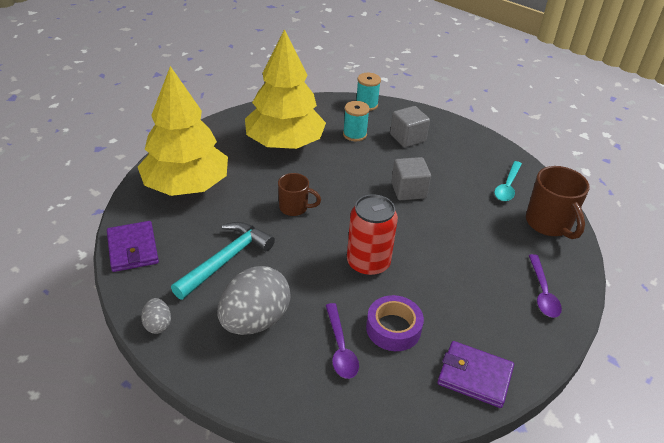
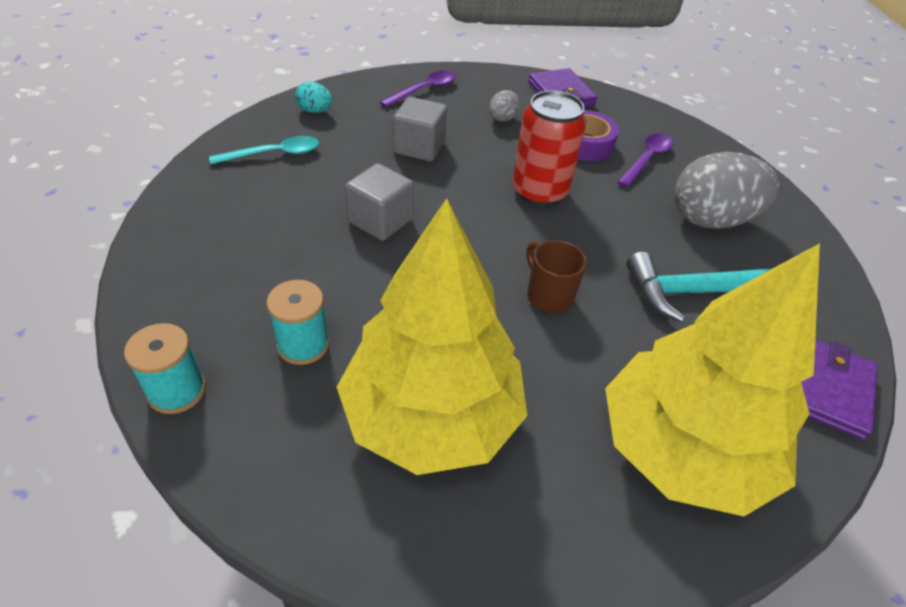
camera: 135 degrees left, 5 degrees up
(158, 324) = (824, 276): grey egg -> grey egg (502, 119)
(407, 138) = (247, 281): grey cube -> grey cube (419, 147)
(549, 224) = (315, 111): brown mug -> turquoise egg

